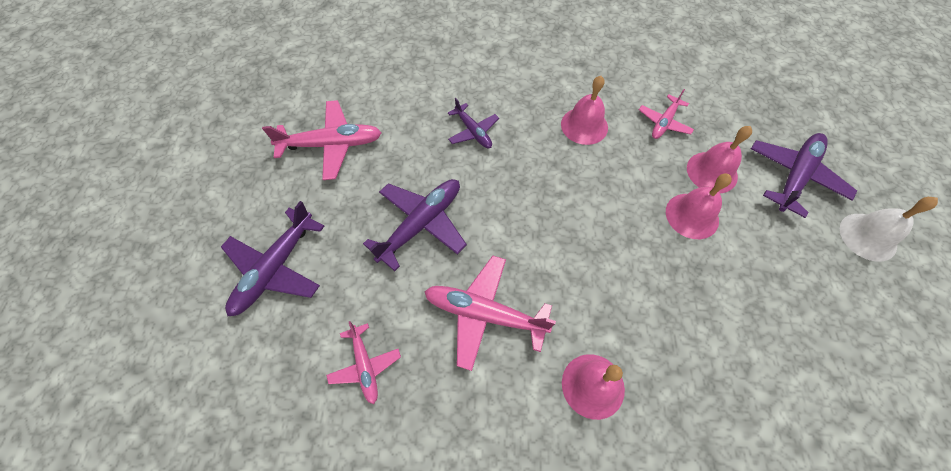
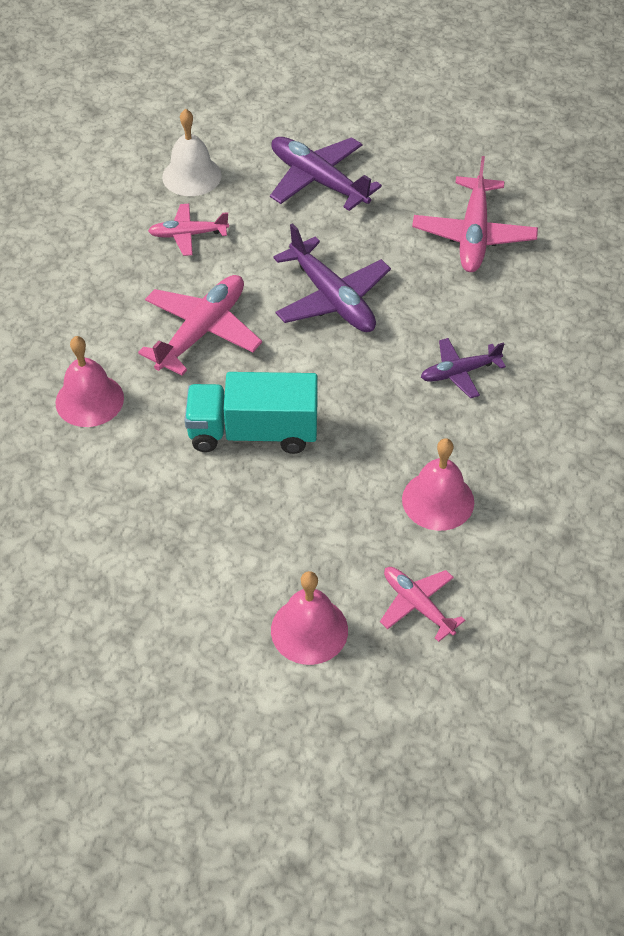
camera: 105 degrees right, 10 degrees down
(574, 245) = (253, 432): none -> turquoise truck
(692, 215) = (248, 573): pink bell -> none
(794, 177) = (266, 740): purple plane -> none
(868, 236) = (136, 784): white bell -> white bell (192, 176)

